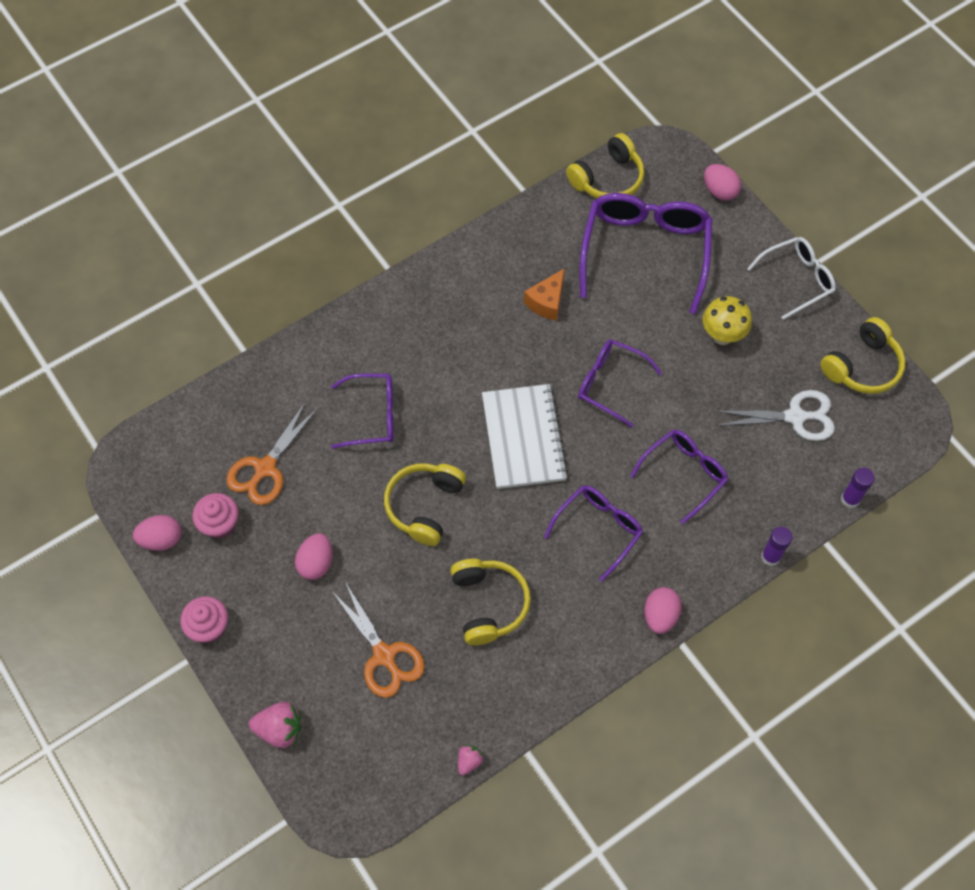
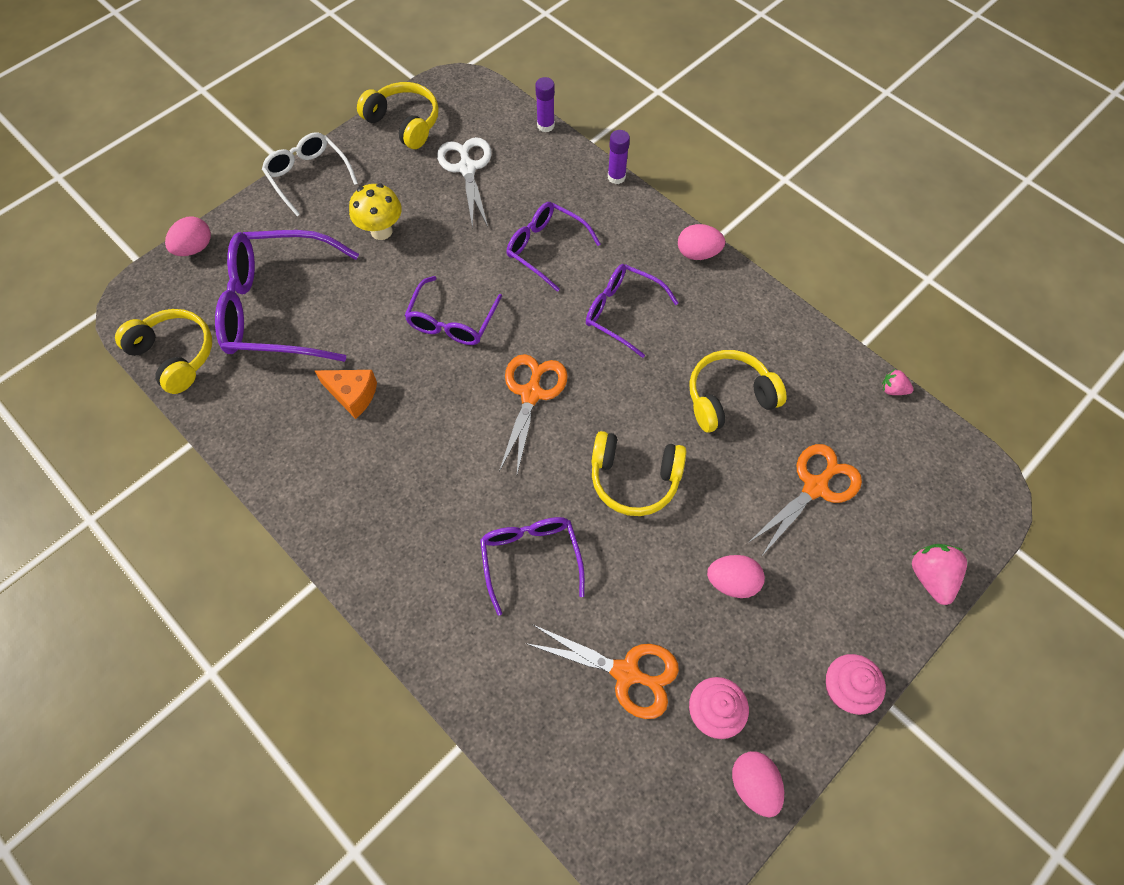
camera: 100 degrees left, 0 degrees up
(523, 438) = (531, 394): white notebook -> orange scissors

